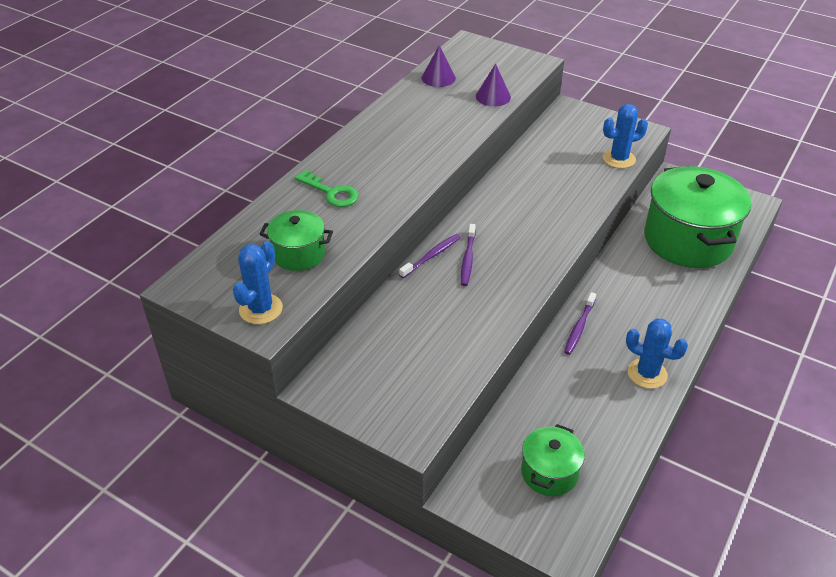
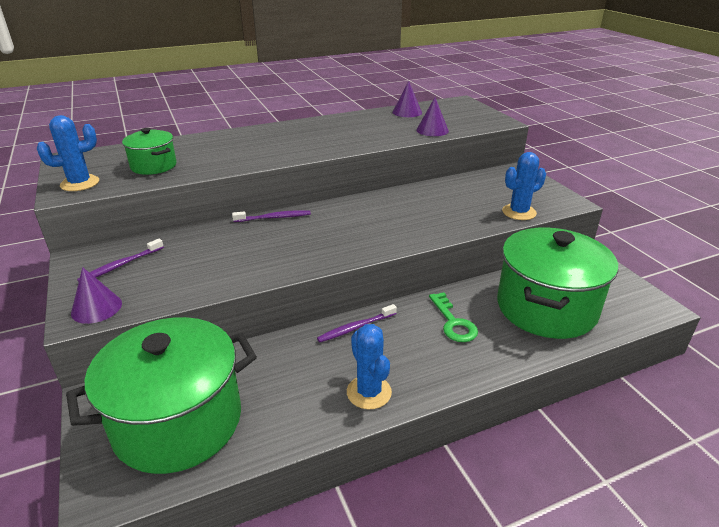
camera: 35 degrees right, 10 degrees down
(331, 192) = (231, 144): green key -> green key (453, 322)
(414, 420) = (96, 308): none -> purple cone
(468, 259) = (296, 229): purple toothbrush -> purple toothbrush (121, 265)
(549, 473) = (178, 422): green pot -> green pot, size x2.01
(619, 159) = (519, 212): blue cactus -> blue cactus turned 45 degrees counterclockwise

